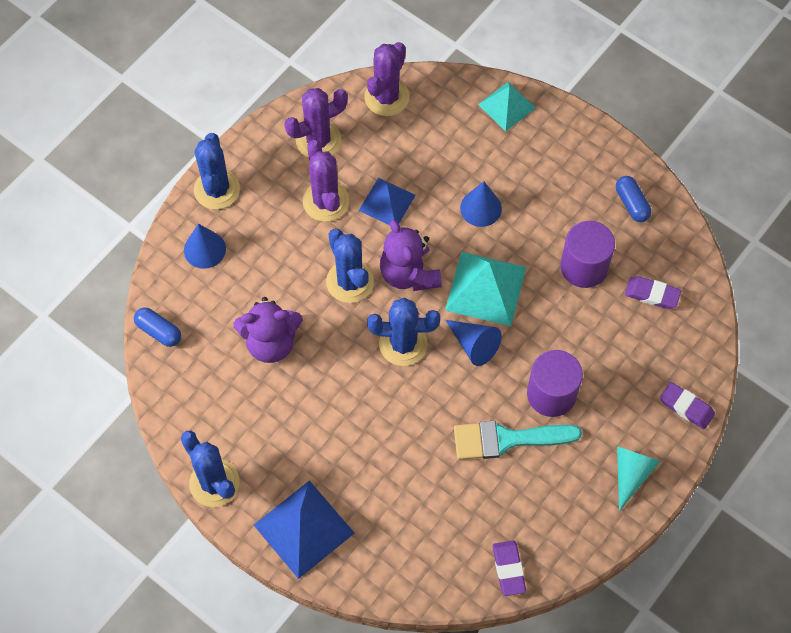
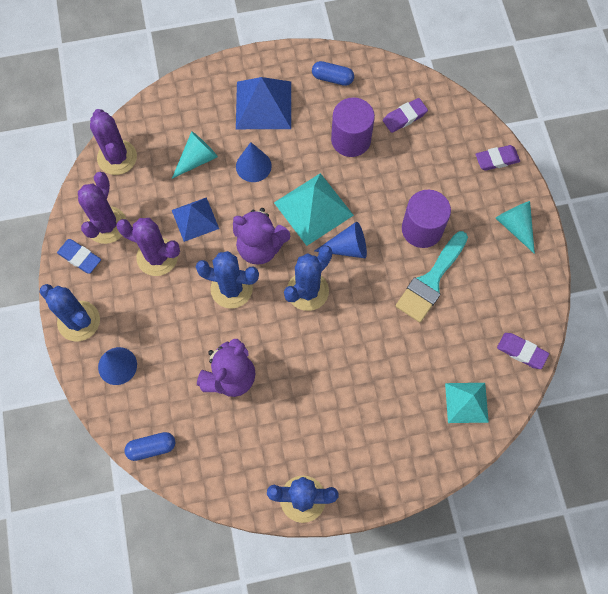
camera: 50 degrees left, 5 degrees up
(272, 144) = (80, 257): none -> blue eraser
(303, 529) = (387, 463): blue pyramid -> blue pyramid (263, 105)
(444, 159) = (197, 159): none -> turquoise cone
(506, 106) = (195, 92): turquoise pyramid -> turquoise pyramid (466, 402)

